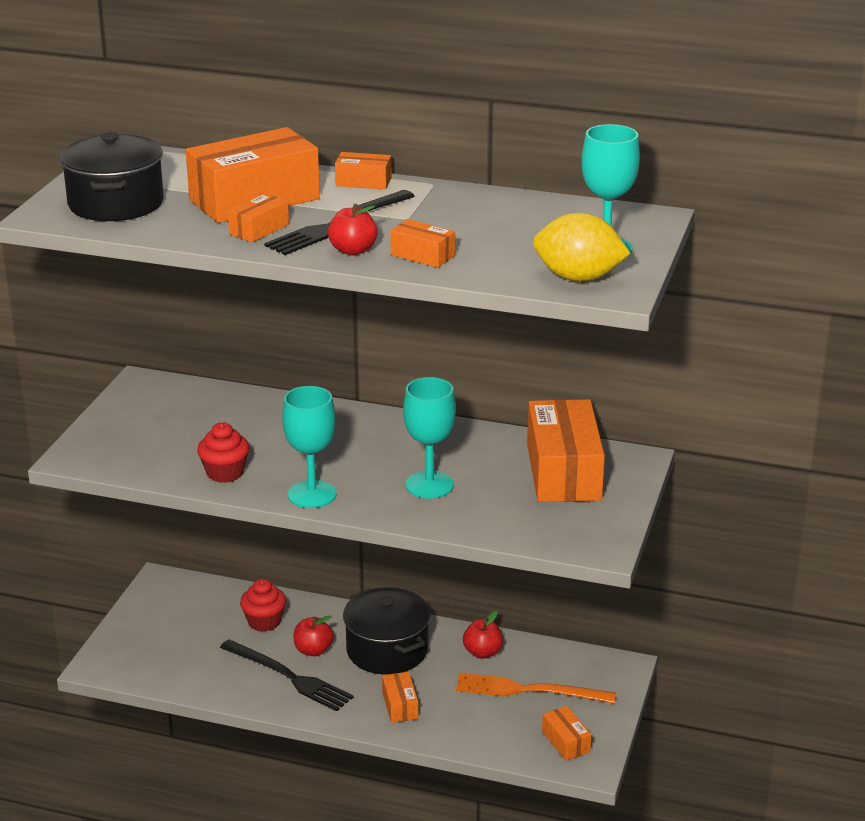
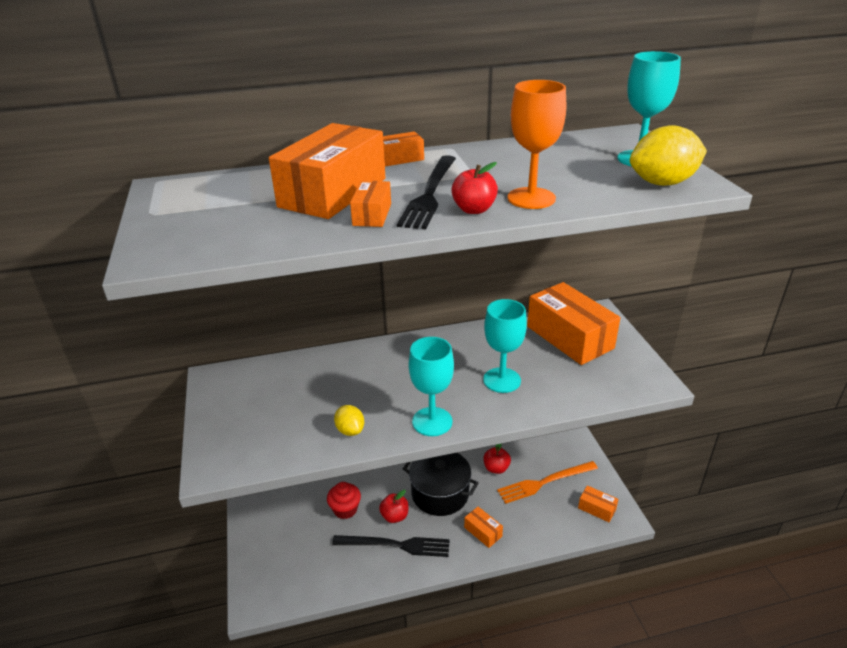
camera: 30 degrees left, 5 degrees up
(116, 203) = (211, 228): black pot -> none
(225, 473) = (350, 430): red cupcake -> yellow lemon
(422, 255) = (531, 198): orange box -> orange goblet

